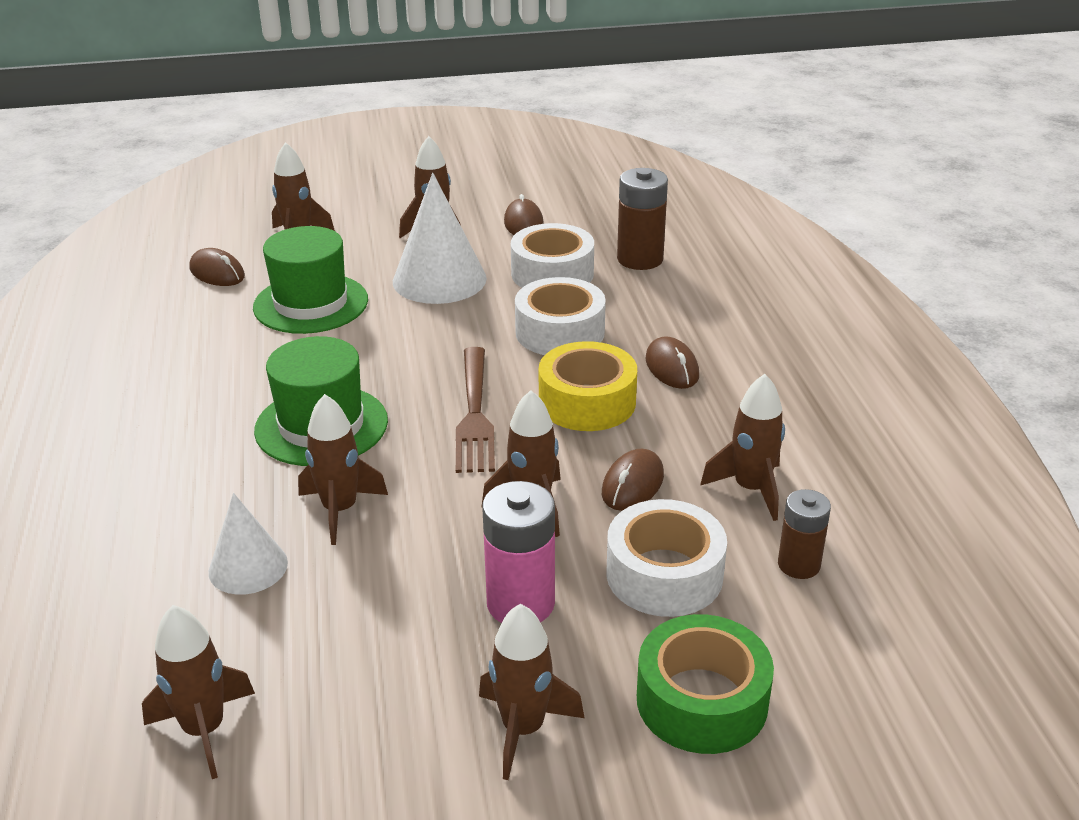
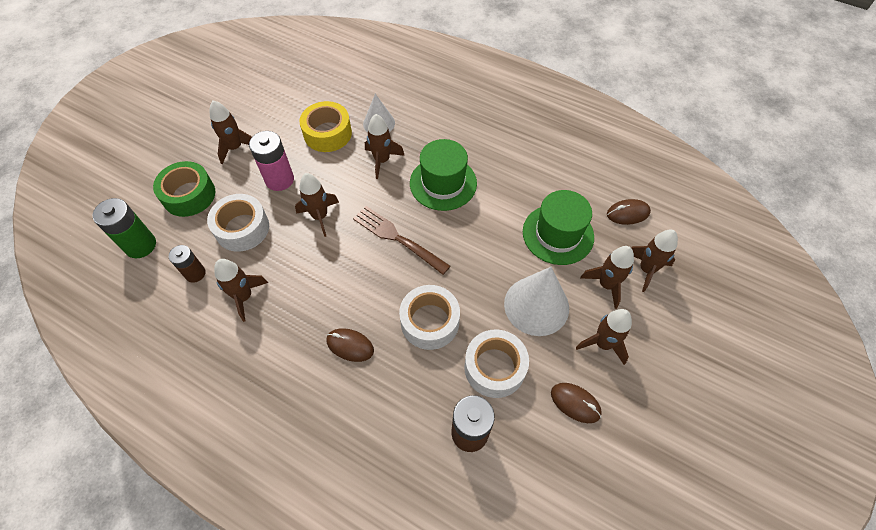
camera: 130 degrees right, 25 degrees up
(204, 730) = (320, 85): brown rocket -> brown rocket (606, 285)
(587, 402) = (362, 286): yellow tape -> yellow tape (327, 133)
(632, 484) = (294, 258): brown mouse -> none
(863, 675) = (140, 245): none -> green battery

